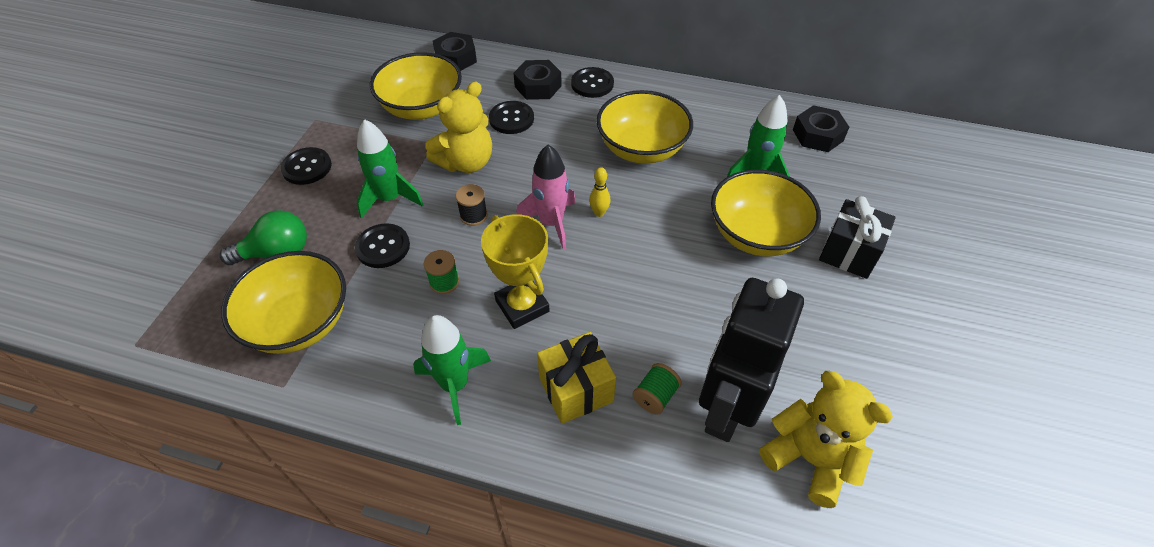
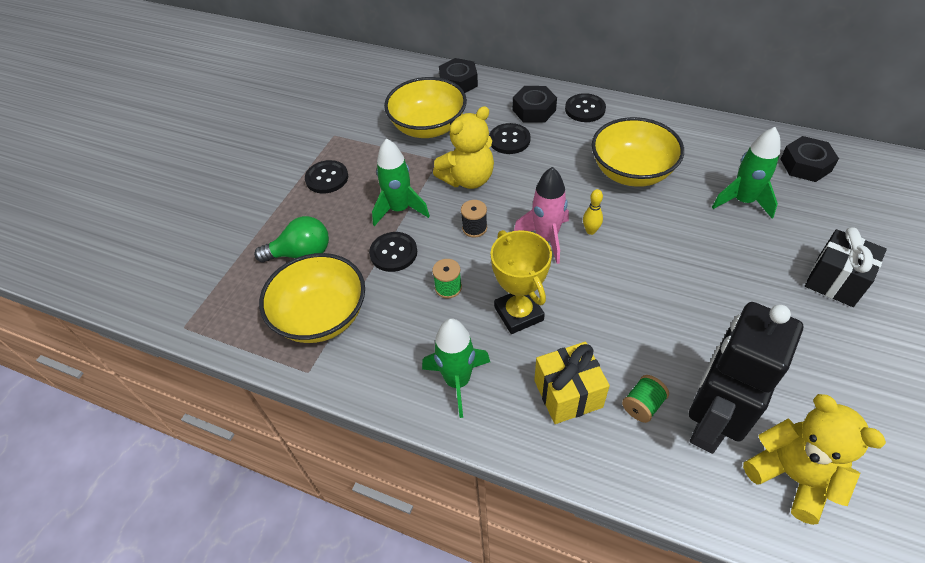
camera: 10 degrees right, 0 degrees up
(756, 234) = (742, 258): yellow bowl -> none

